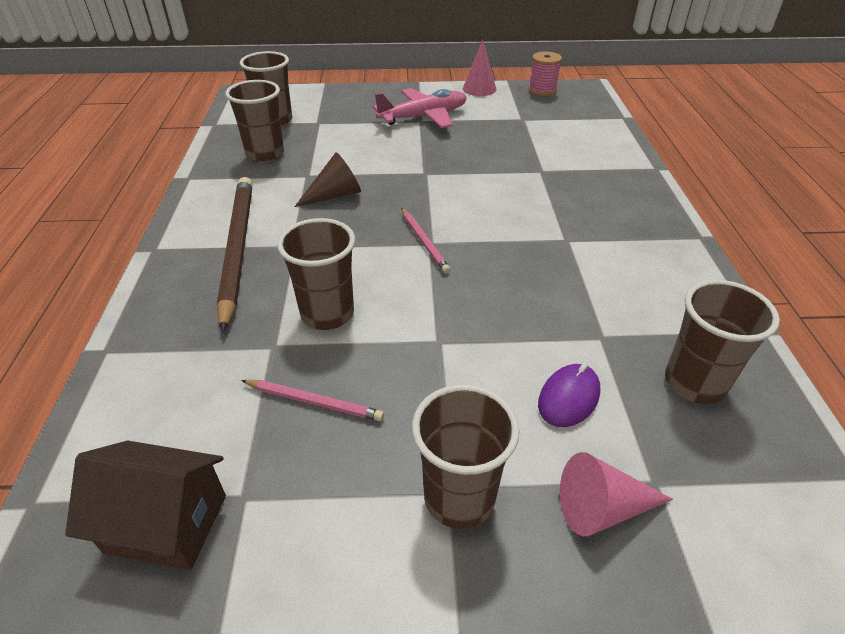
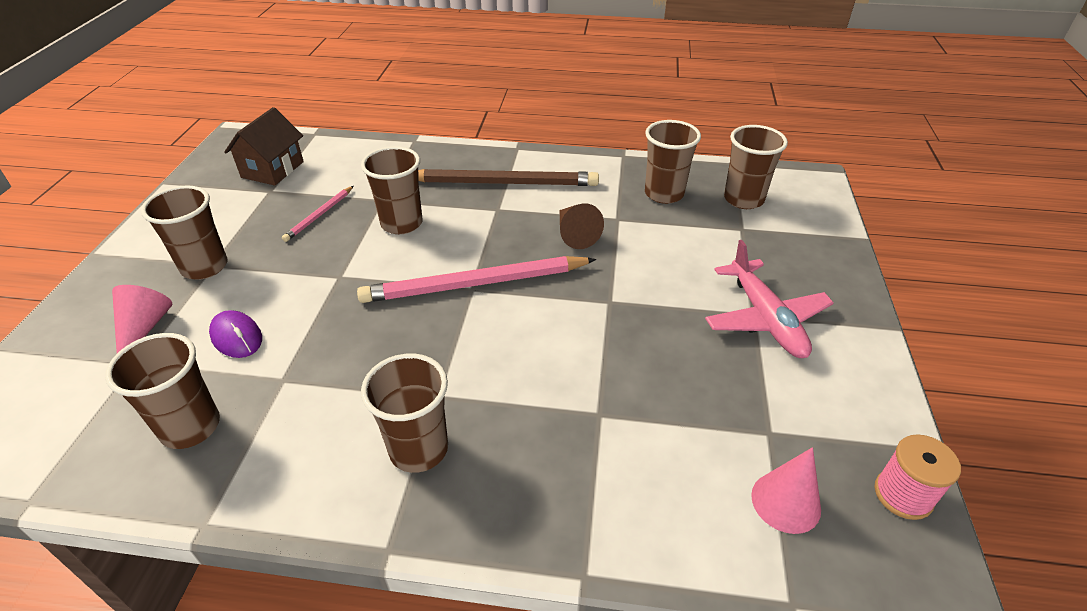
camera: 100 degrees right, 0 degrees up
(424, 242) = (475, 284): pink pencil -> pink pencil, size x2.06
(479, 89) = (886, 399): pink cone -> pink cone (786, 502)
(620, 239) = (419, 449): none -> brown cup

